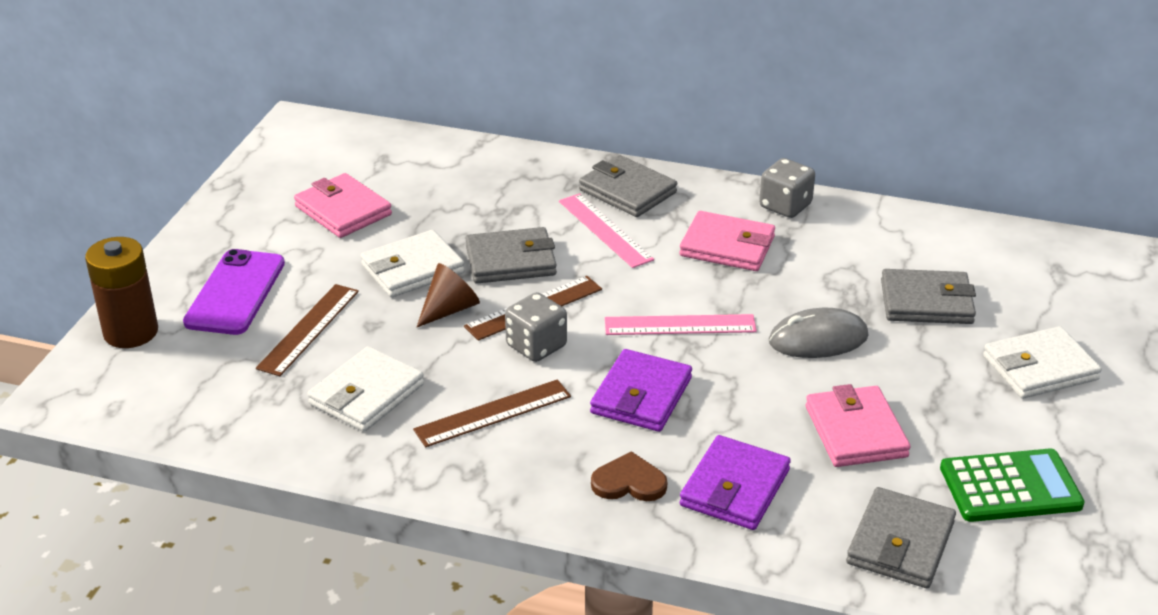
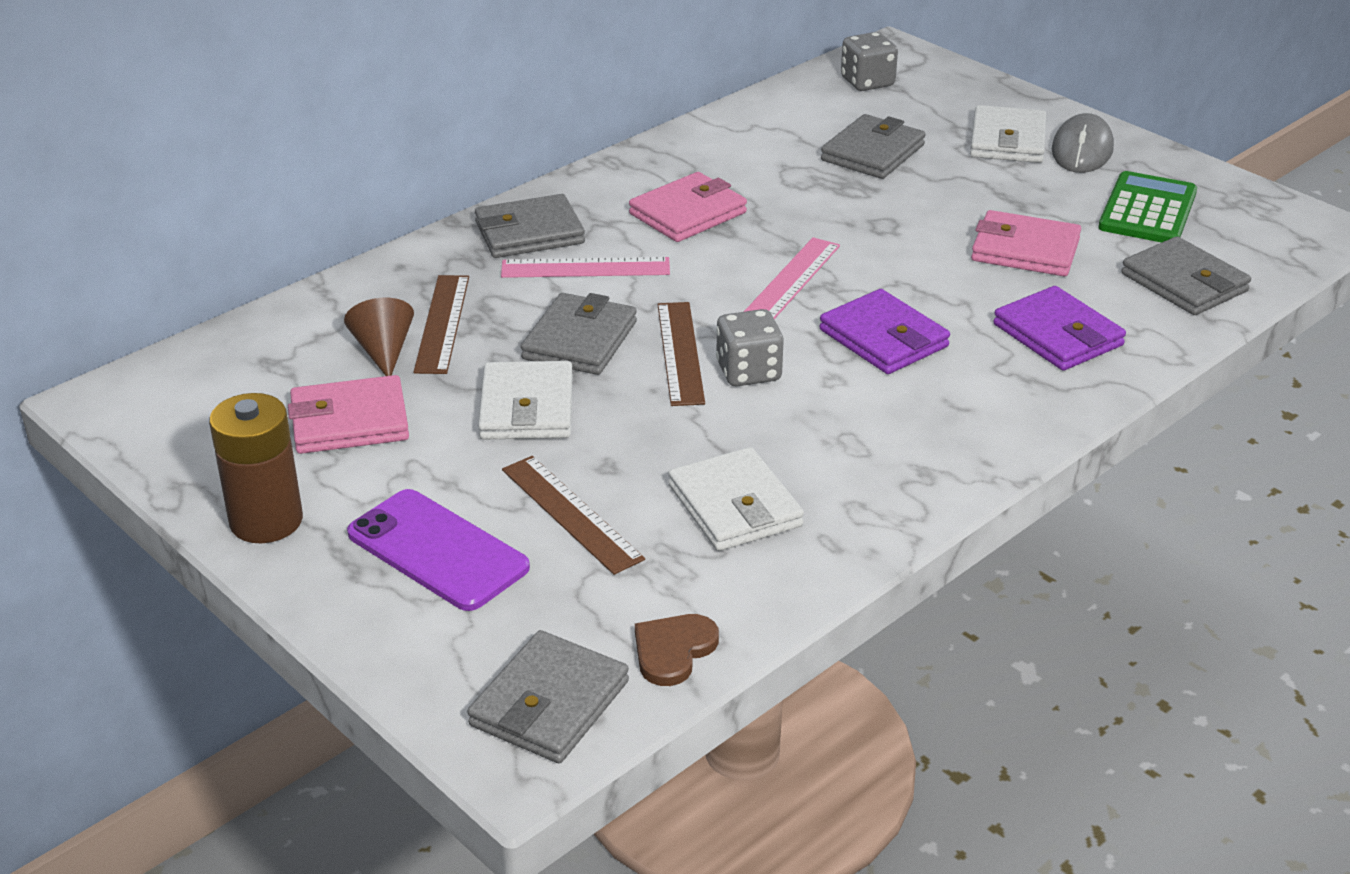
camera: 60 degrees left, 0 degrees up
(114, 389) = (549, 704): none -> grey wallet
(131, 332) = (436, 660): brown battery -> brown battery (266, 521)
(449, 309) = (630, 405): brown cone -> brown cone (383, 351)
(493, 413) = (839, 433): brown ruler -> brown ruler (442, 323)
(629, 482) = (1008, 387): brown heart -> brown heart (673, 650)
(785, 206) = (653, 162): grey dice -> grey dice (867, 82)
(818, 339) = (878, 220): grey mouse -> grey mouse (1082, 150)

